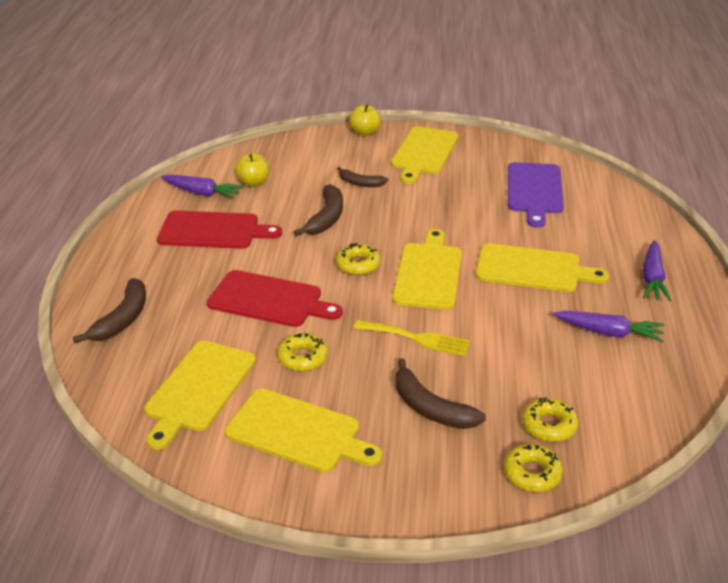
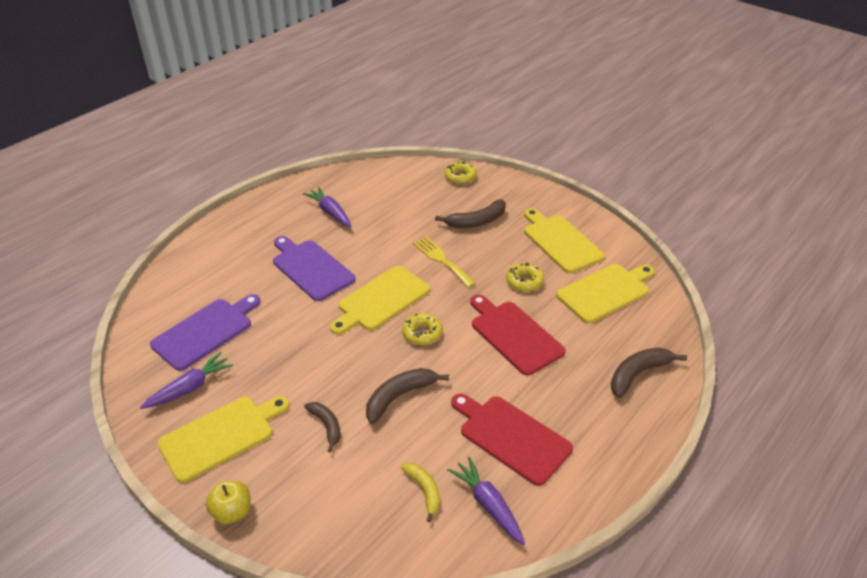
camera: 145 degrees left, 5 degrees up
(254, 182) = (424, 490): yellow apple -> yellow banana
(431, 408) = (476, 221): brown banana -> brown banana turned 75 degrees clockwise
(533, 269) = (311, 268): yellow cutting board -> purple cutting board
(549, 425) = (426, 189): yellow donut -> none
(652, 278) = (253, 227): purple carrot -> purple carrot (190, 388)

